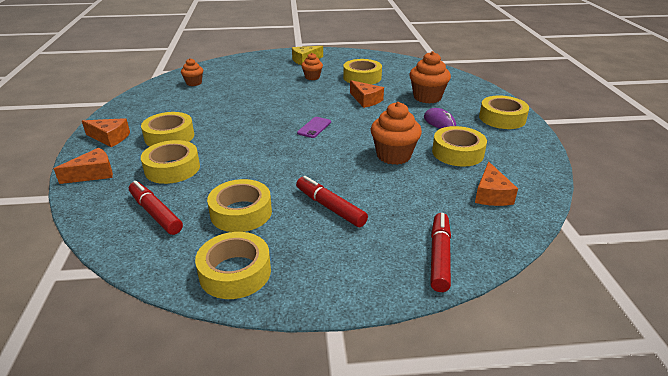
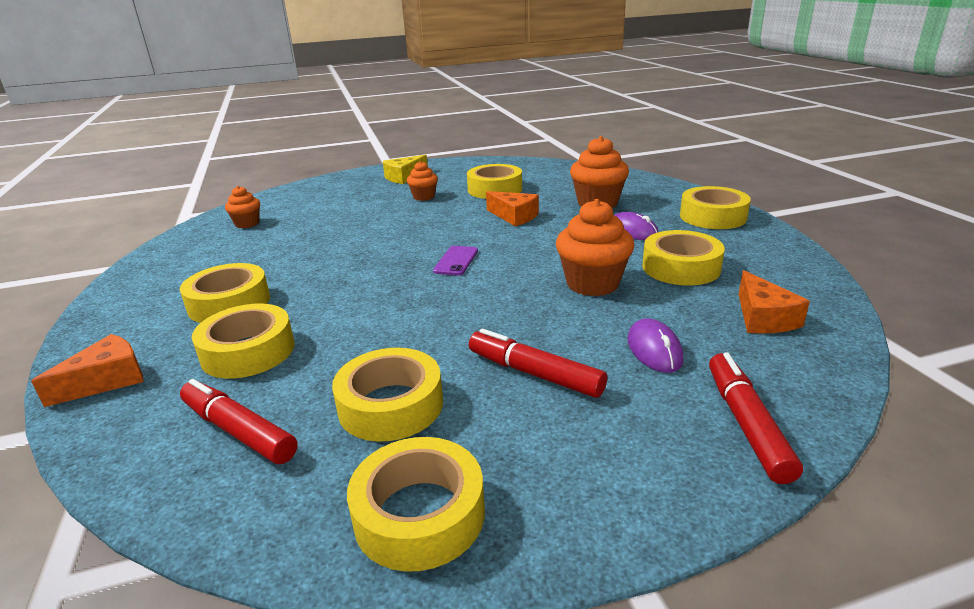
camera: 10 degrees left, 5 degrees down
(110, 138) = (126, 318): orange cheese -> none
(409, 204) = (654, 350): none -> purple mouse

